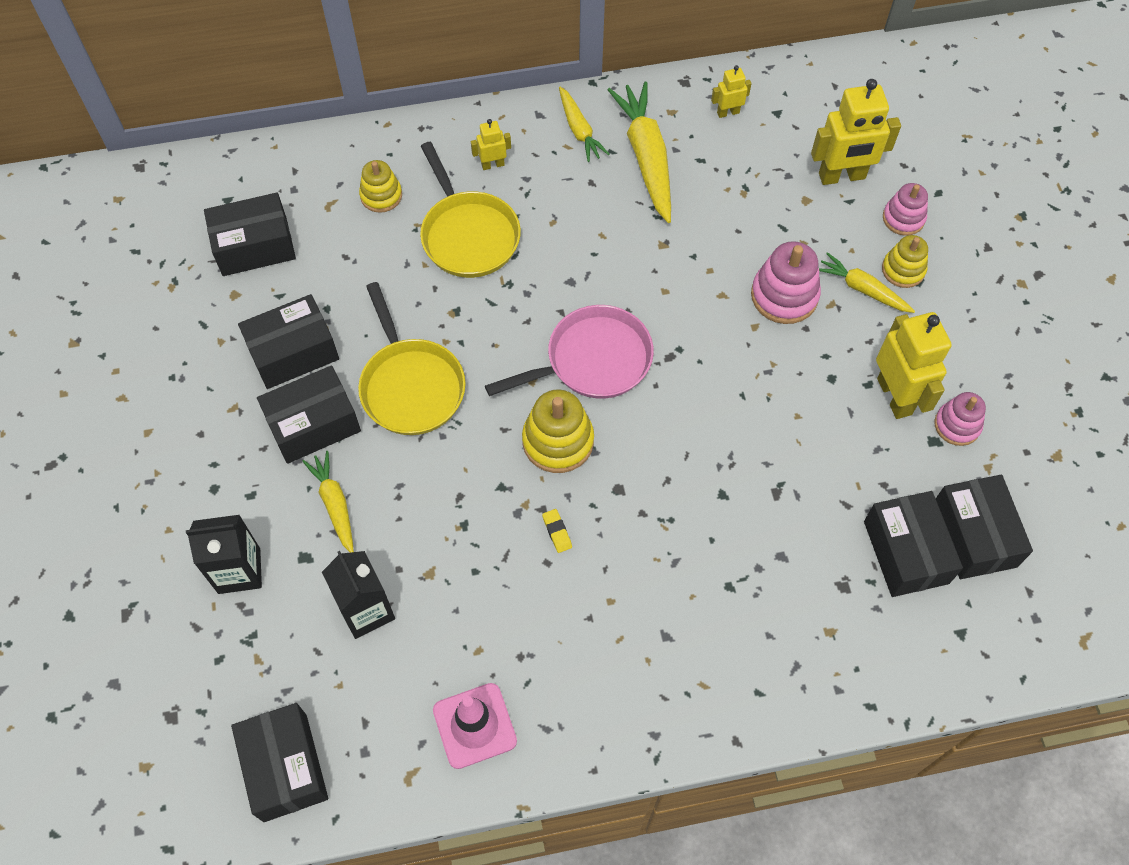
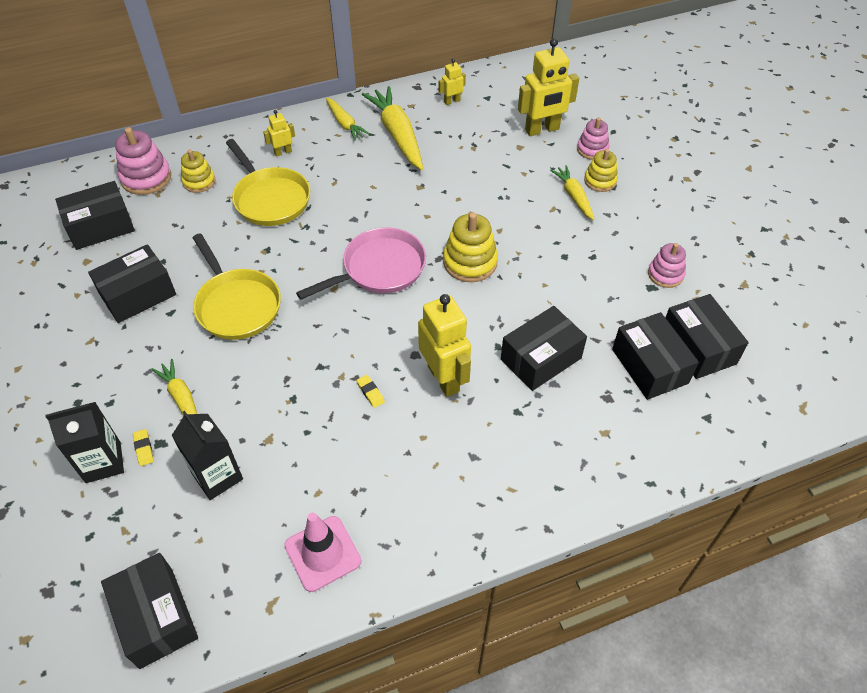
camera: 10 degrees left, 10 degrees down
(286, 561) = (144, 449): none -> yellow eraser
(313, 424) = (159, 343): black box -> black box (541, 358)
(558, 441) = (361, 327): yellow stacking toy -> yellow stacking toy (470, 262)
(784, 296) = (517, 208): pink stacking toy -> pink stacking toy (146, 178)
(862, 289) = (574, 196): yellow carrot -> yellow carrot turned 45 degrees clockwise
(895, 396) = (614, 261): yellow robot -> yellow robot (444, 378)

